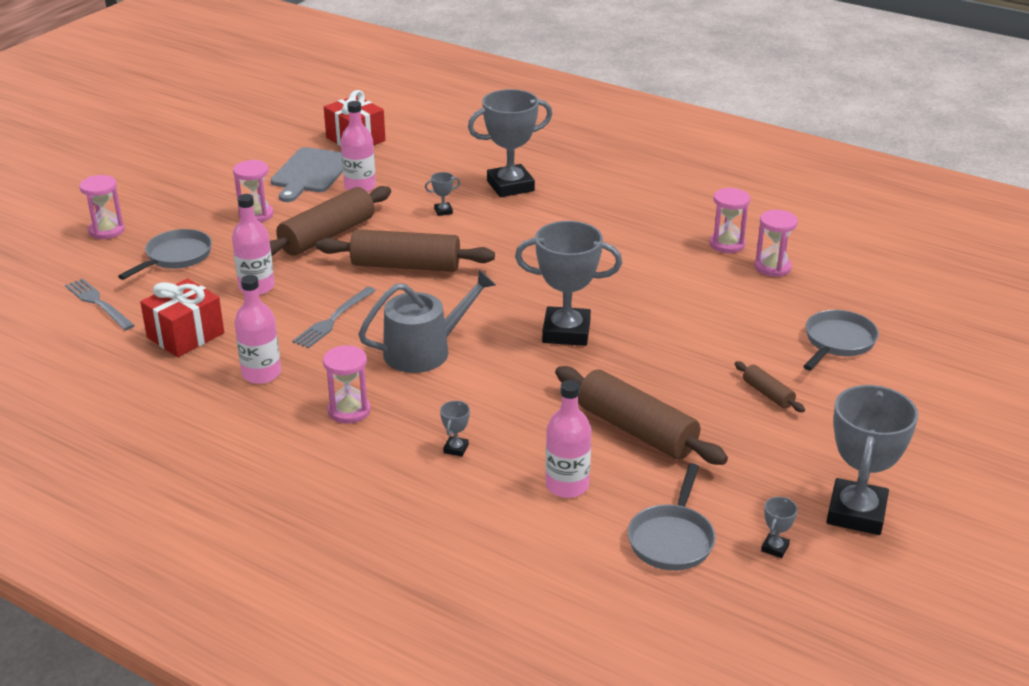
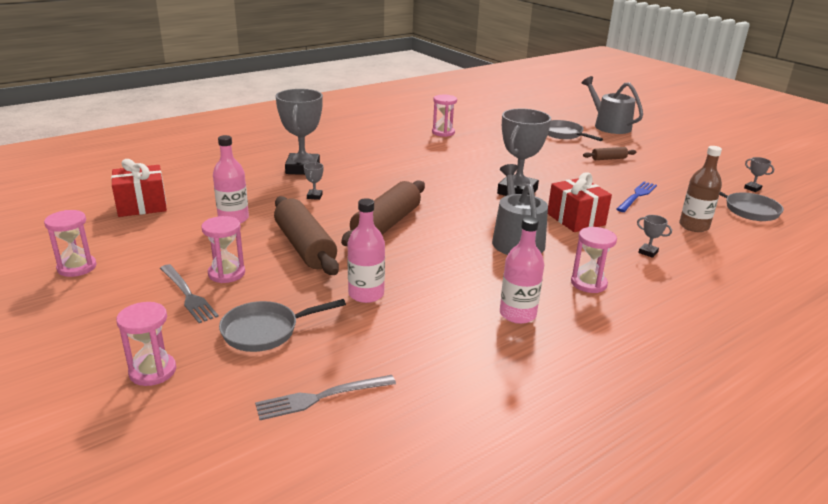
camera: 70 degrees left, 5 degrees down
(176, 257) = (265, 331): grey pan -> grey pan turned 75 degrees counterclockwise
(185, 335) = (428, 346): red gift -> red gift (575, 219)
(310, 173) = (177, 235): grey cutting board -> none
(333, 319) = (448, 267): grey fork -> grey fork (188, 295)
(567, 485) = (694, 226): pink bottle -> brown bottle
(636, 430) = (637, 196): brown rolling pin -> blue fork
(772, 267) = (478, 129): pink hourglass -> pink hourglass (77, 267)
(856, 513) = (720, 166): grey trophy -> none
(937, 381) = (609, 126): none -> grey watering can

